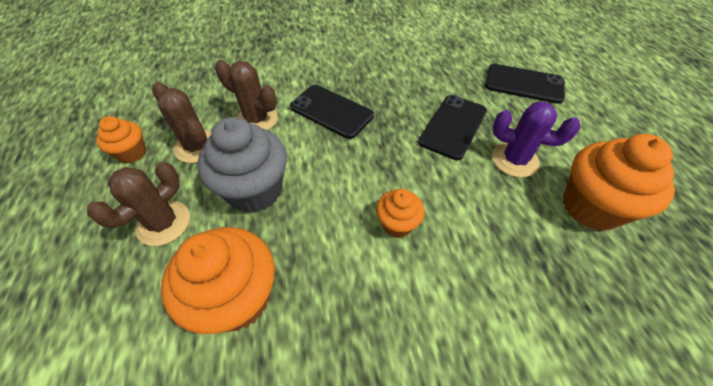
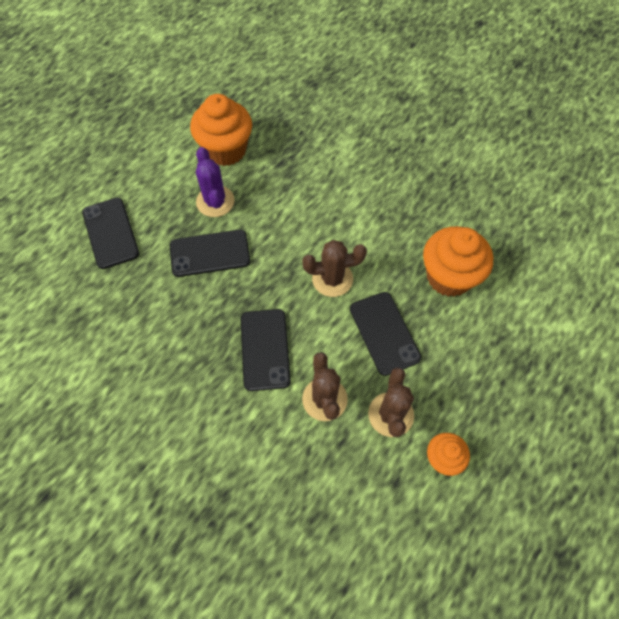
camera: 130 degrees left, 10 degrees up
(163, 223) = (458, 363): brown cactus -> brown cactus (332, 279)
(255, 190) = (384, 333): grey cupcake -> black phone
(397, 224) = (329, 234): orange cupcake -> none

